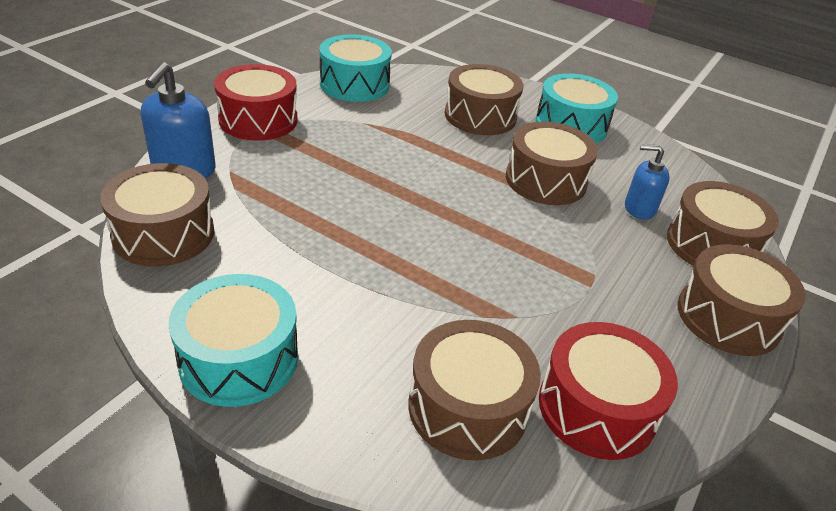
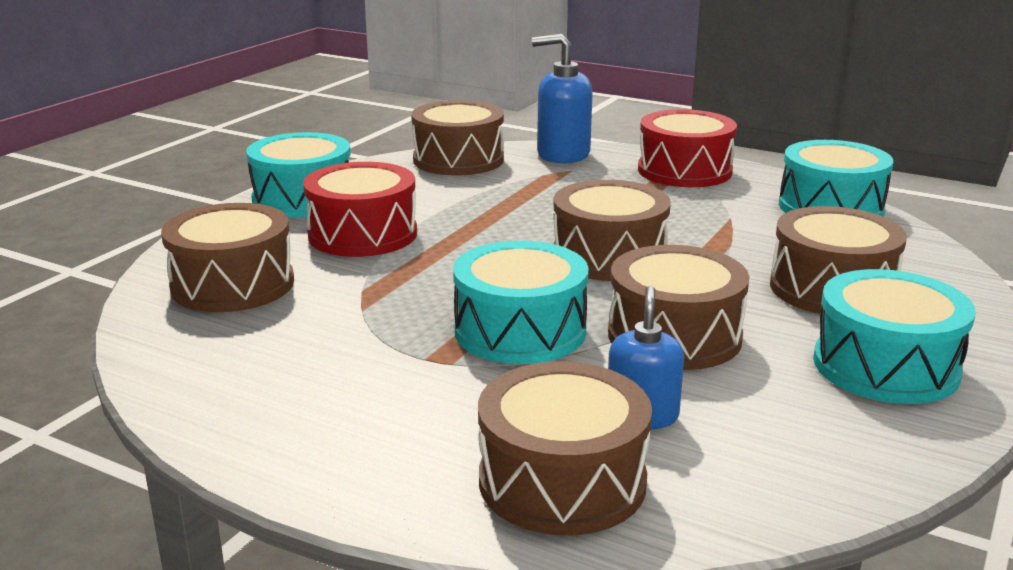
camera: 90 degrees right, 15 degrees down
(545, 239) = (520, 331): none -> turquoise drum
(597, 408) = (217, 349): red drum -> red drum (362, 234)
(728, 317) = (373, 468): brown drum -> brown drum (609, 256)

